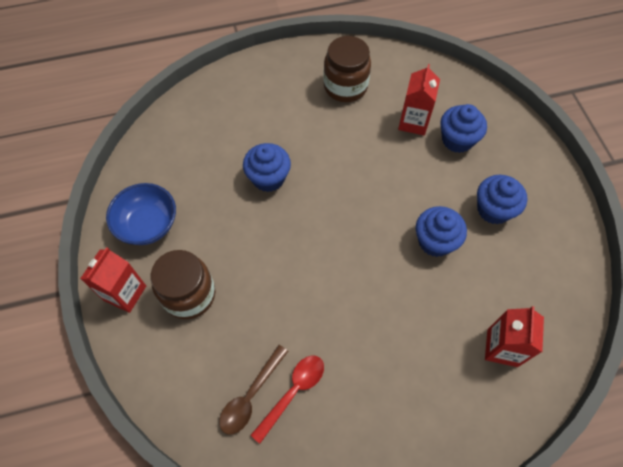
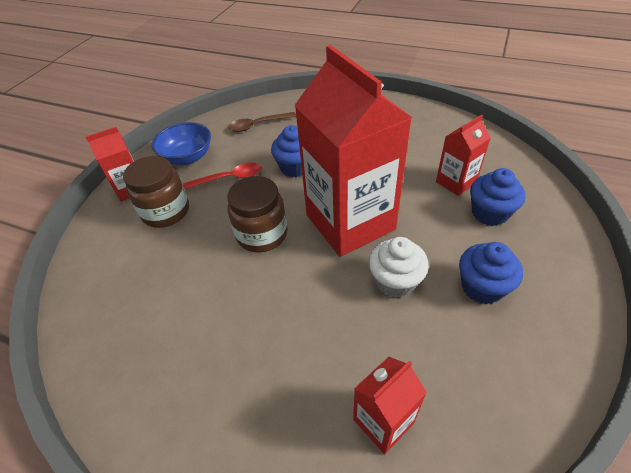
camera: 40 degrees right, 15 degrees down
(251, 396) = (130, 305): brown spoon -> brown spoon (258, 125)
(293, 392) = (161, 324): red spoon -> red spoon (229, 178)
(345, 86) = (414, 135): brown jar -> brown jar (262, 234)
(362, 208) = (350, 222): none -> red carton
(435, 241) = (395, 281): blue cupcake -> white cupcake

